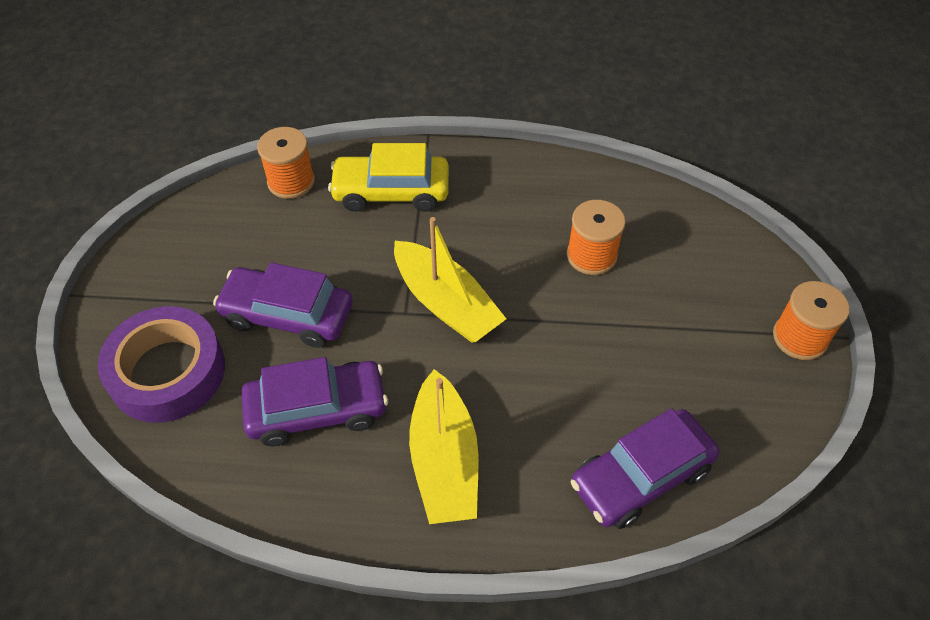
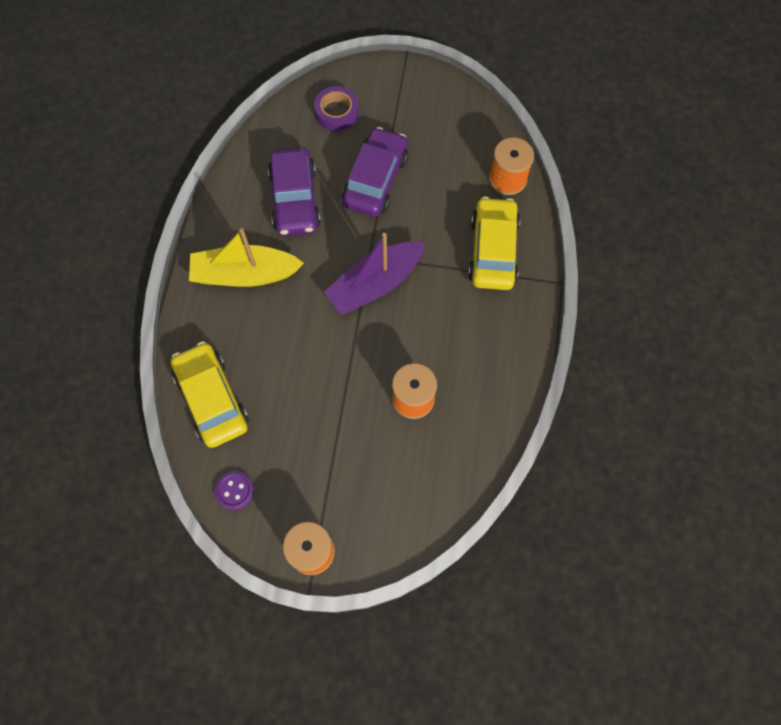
camera: 95 degrees right, 15 degrees up
(167, 372) = (337, 113): purple tape -> purple tape, size x0.58
(446, 303) = (375, 284): yellow boat -> purple boat
(641, 476) = (212, 399): purple car -> yellow car
(756, 430) = (234, 491): none -> purple button

